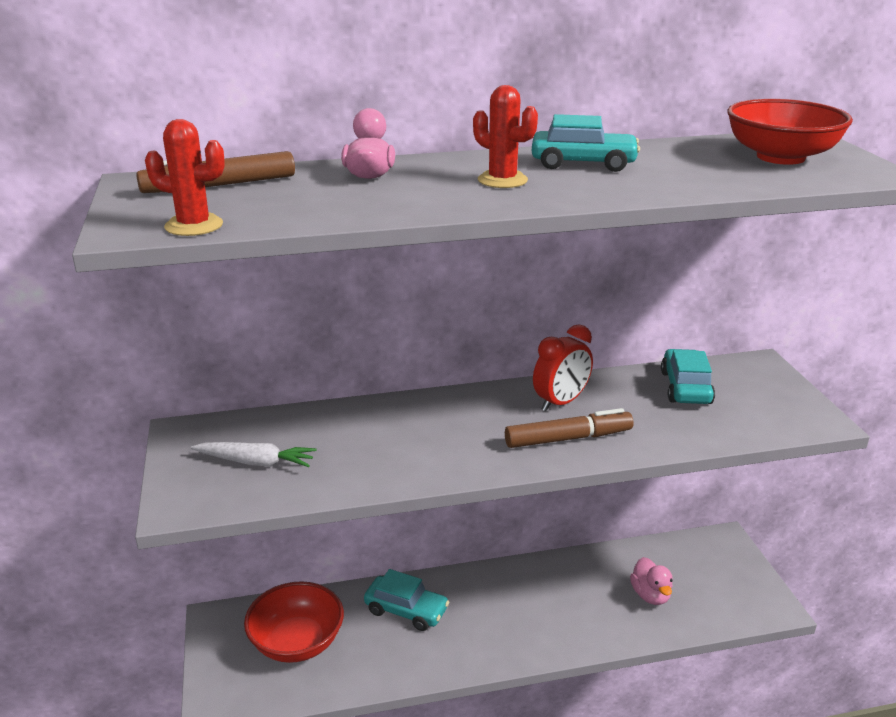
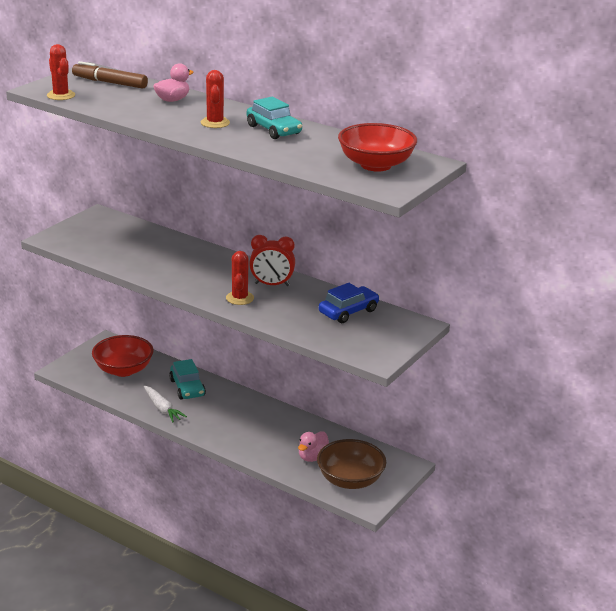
camera: 45 degrees right, 0 degrees up
(256, 462) = (102, 239): white carrot -> white carrot (162, 409)
(568, 438) = (239, 298): brown marker -> red cactus
(685, 387) = (348, 311): turquoise car -> blue car
(719, 594) = (350, 480): none -> brown bowl

